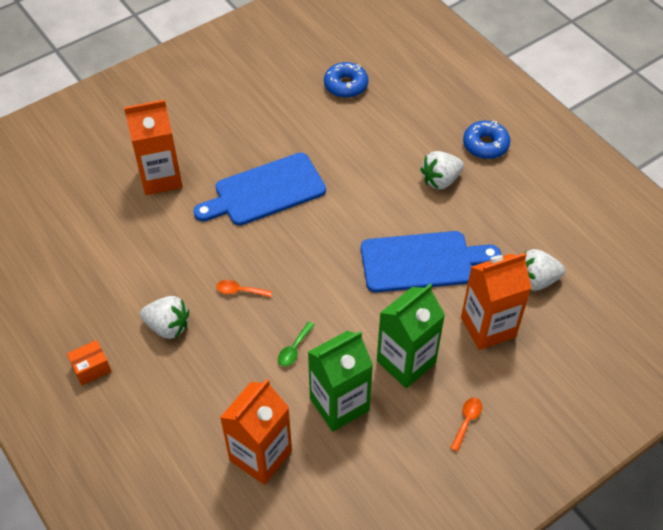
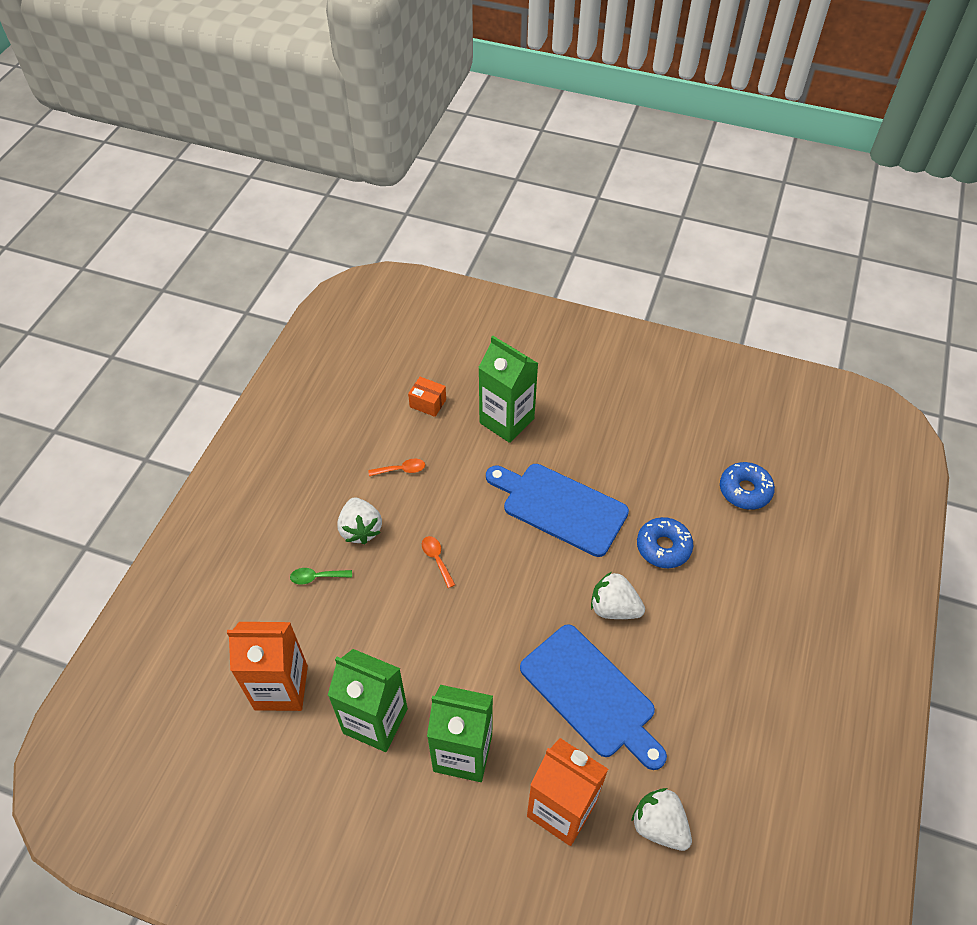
camera: 55 degrees right, 0 degrees up
(91, 368) = (283, 503): orange box -> orange box (428, 403)
(161, 178) = (506, 421): orange carton -> green carton
(294, 349) = (408, 643): green spoon -> green spoon (317, 577)
(440, 180) = (706, 649): white strawberry -> white strawberry (614, 608)
(466, 421) = (434, 855): orange spoon -> orange spoon (401, 470)
(485, 145) = (792, 665): blue donut -> blue donut (663, 547)

